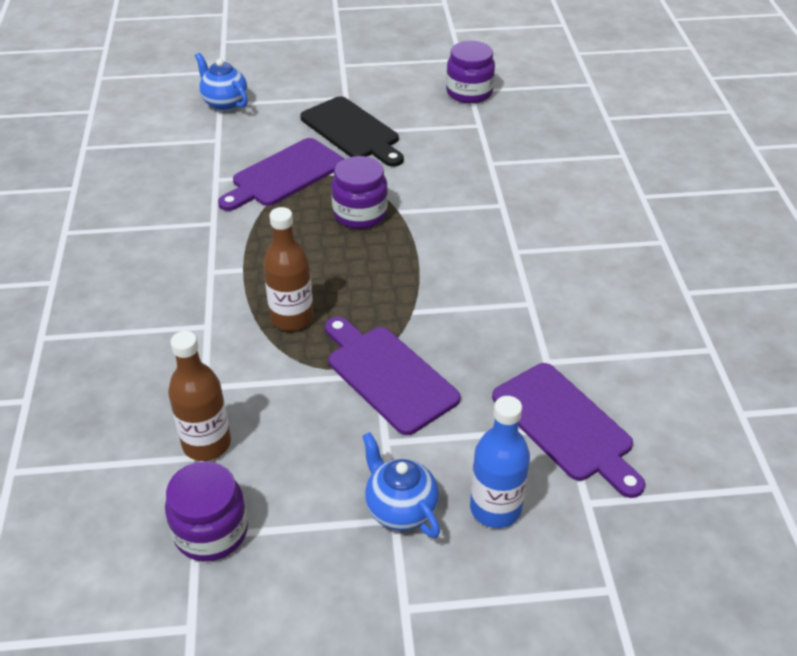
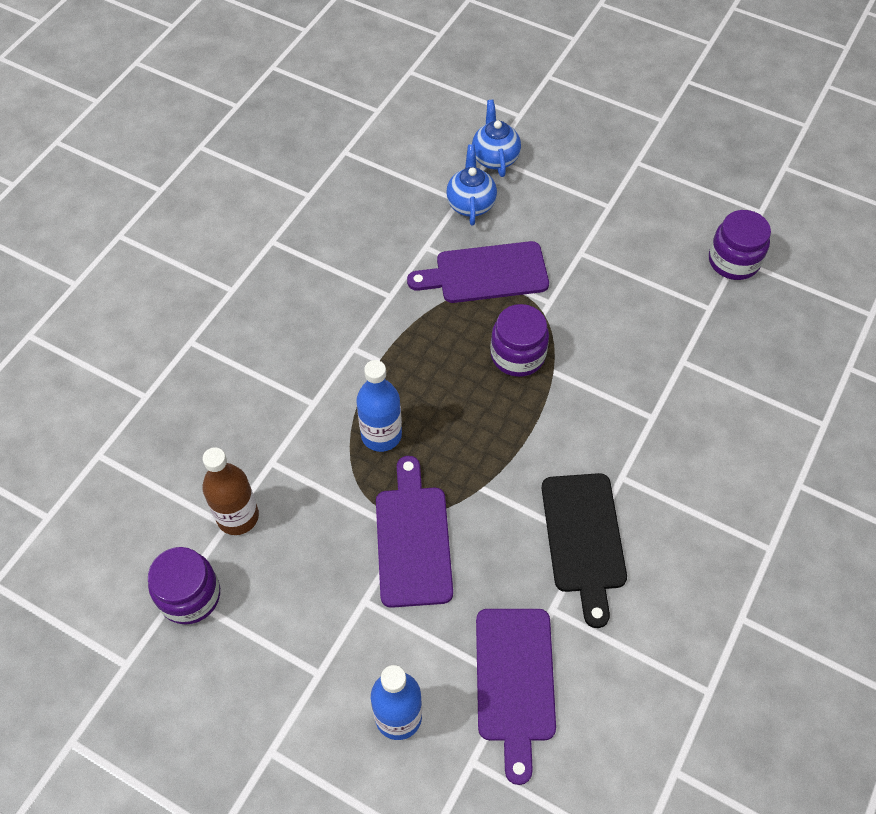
camera: 35 degrees right, 15 degrees up
(292, 318) = (381, 435): brown bottle -> blue bottle
(352, 131) = (583, 252): black cutting board -> black cutting board (584, 538)
(400, 509) = (329, 668): blue teapot -> blue teapot (470, 204)

